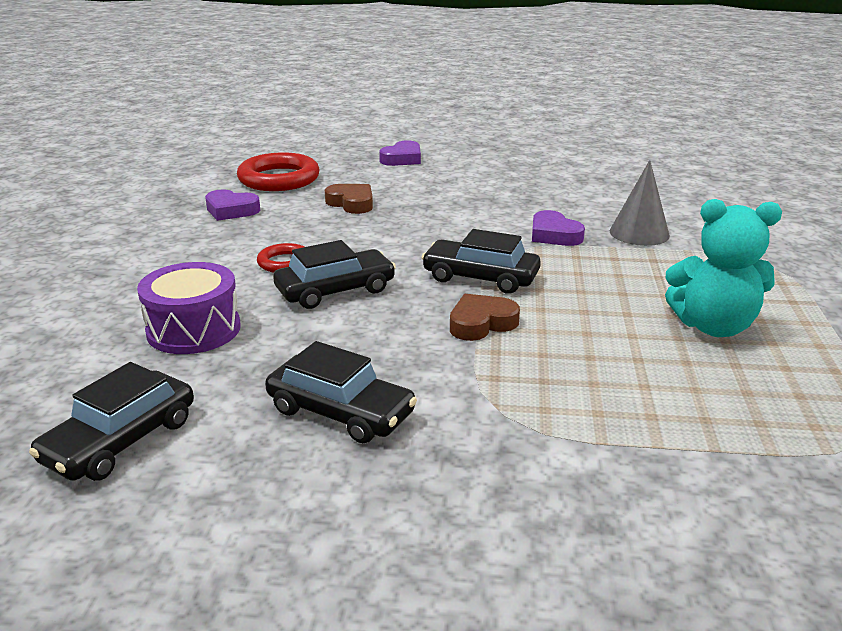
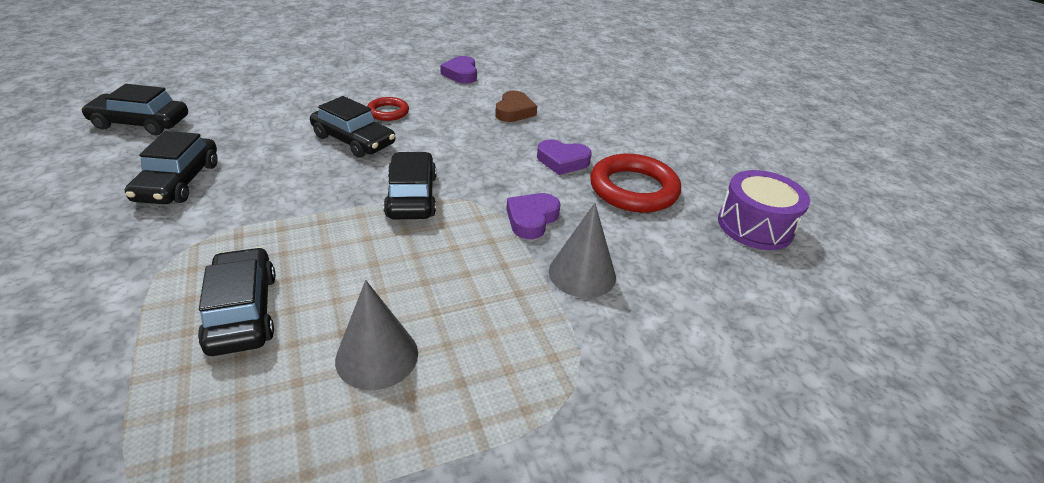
camera: 60 degrees right, 10 degrees up
(194, 329) = (275, 108): purple drum -> purple drum (755, 226)
(279, 179) = (534, 75): red ring -> red ring (633, 189)
(402, 159) = (633, 111): purple heart -> purple heart (562, 161)
(481, 323) = (326, 212): brown heart -> none
(631, 383) = (242, 311): none -> black car
(713, 326) = (377, 356): turquoise teddy bear -> grey cone

